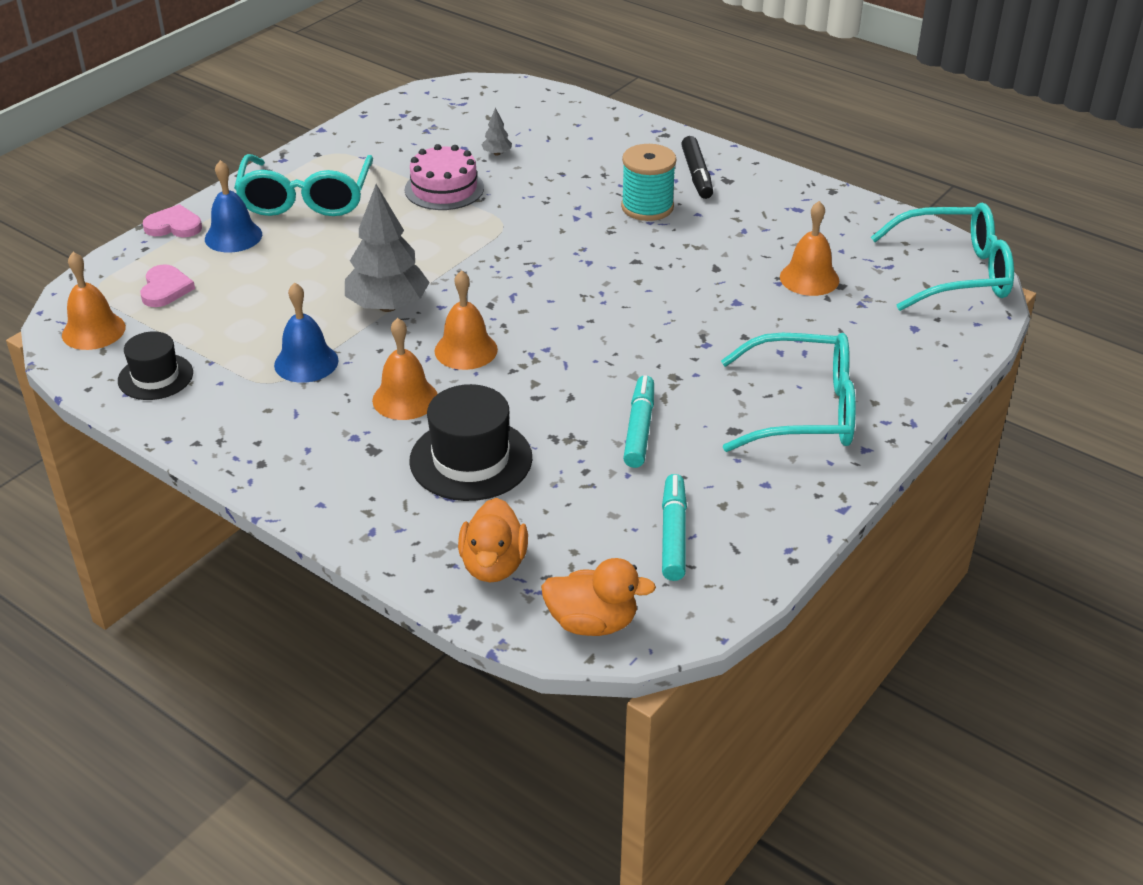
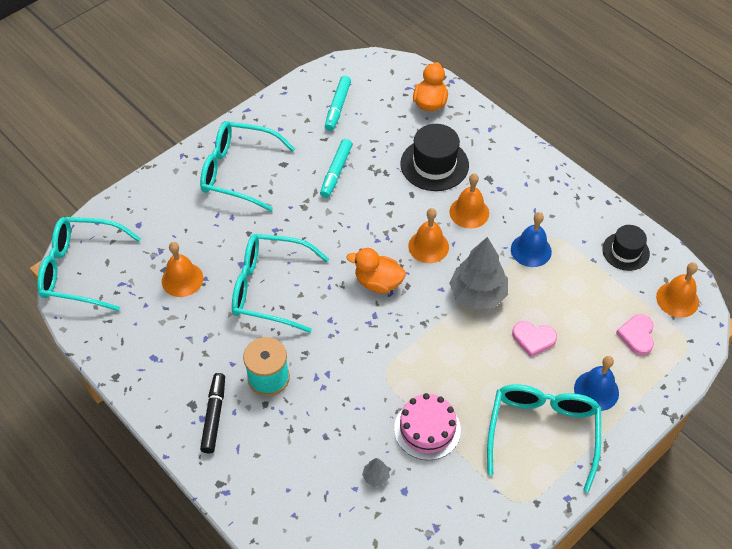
camera: 170 degrees left, 15 degrees up
(174, 226) = (646, 412): pink heart -> pink heart (533, 339)
(592, 623) = (388, 70): orange duck -> orange duck (378, 282)
(684, 282) = (269, 288): none -> turquoise glasses

